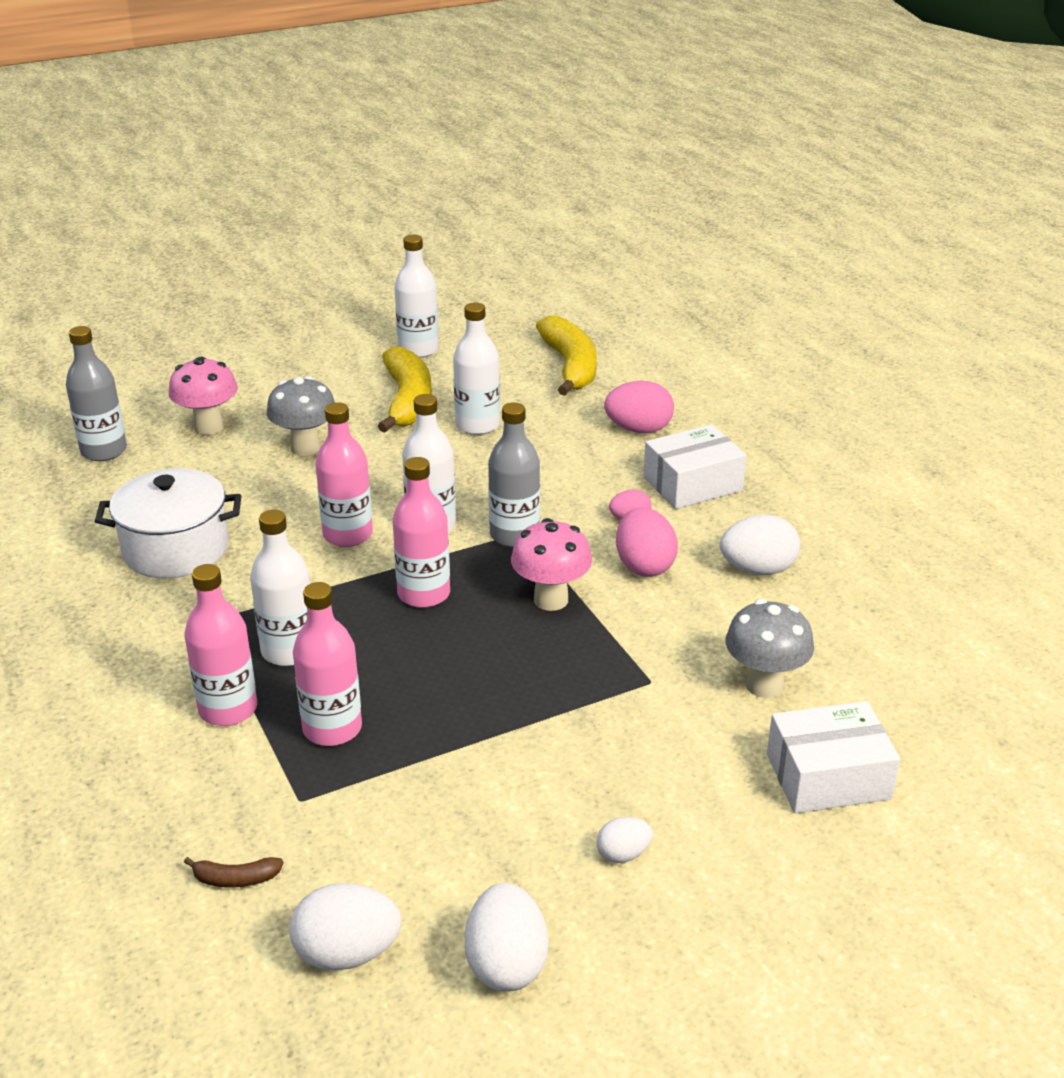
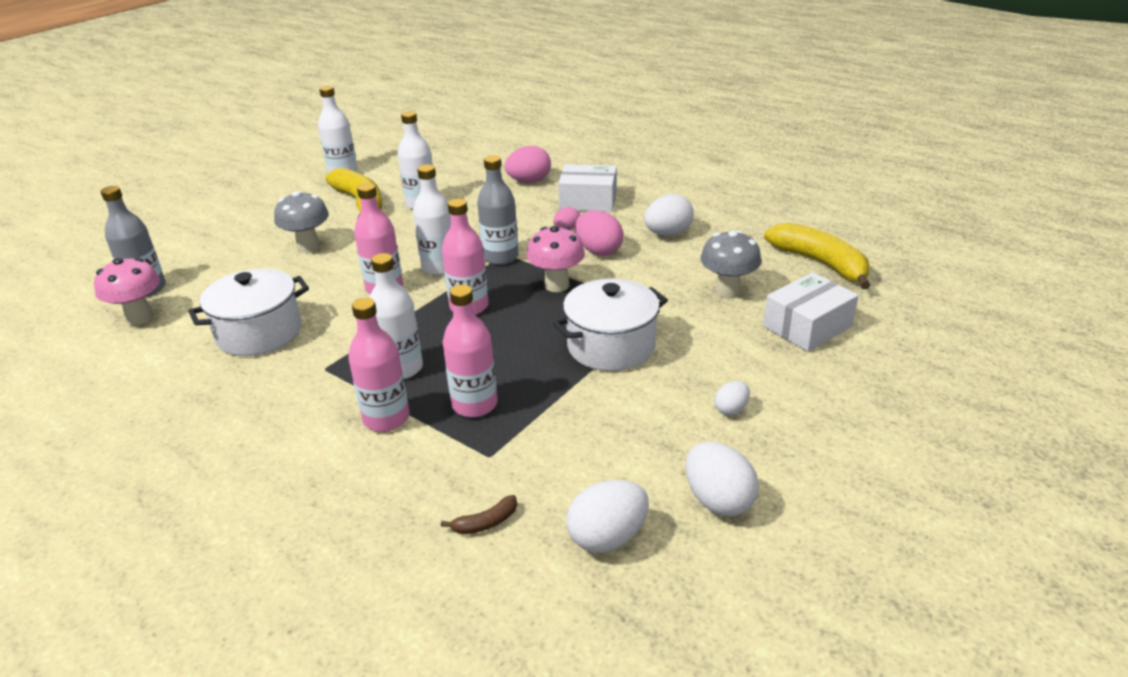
camera: 25 degrees left, 0 degrees up
(208, 427) = (222, 253): pink mushroom -> pink mushroom (140, 317)
(548, 710) = (611, 346): none -> white pot
(570, 366) = (455, 159): yellow banana -> yellow banana (820, 263)
(692, 484) = (588, 201): white box -> white box turned 60 degrees clockwise

